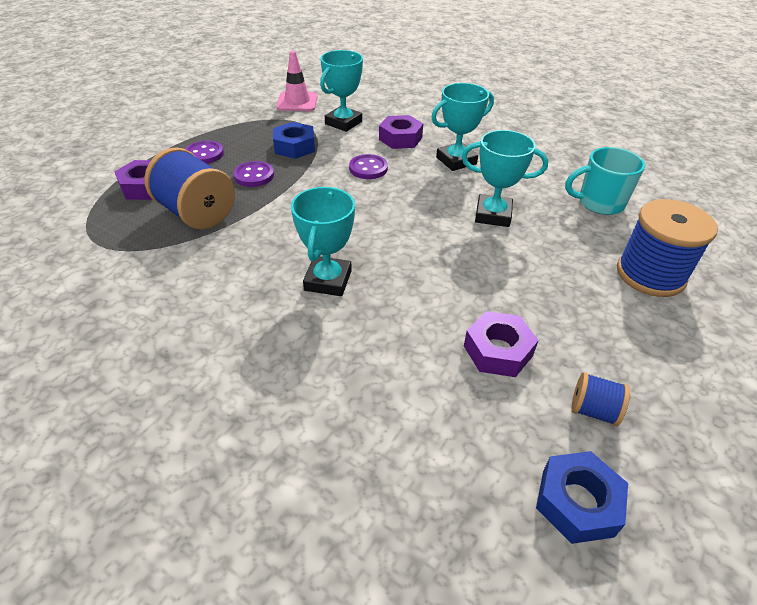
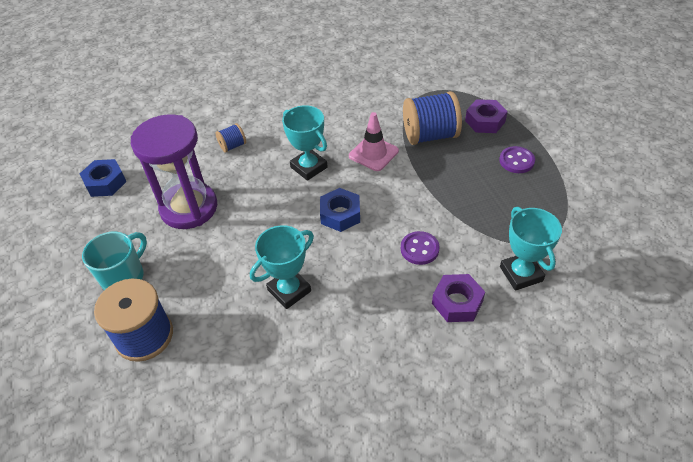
camera: 130 degrees right, 5 degrees up
(254, 176) = (460, 177): purple button -> none
(294, 147) = (493, 218): blue nut -> blue nut (340, 214)
(297, 102) = (595, 258): pink traffic cone -> pink traffic cone (373, 153)
(456, 160) = (384, 321): turquoise trophy -> none
(498, 351) = (189, 208): purple nut -> purple hourglass
(593, 410) = (122, 219): blue spool -> blue spool (233, 146)
(599, 203) = (232, 383): turquoise mug -> turquoise mug (124, 277)

